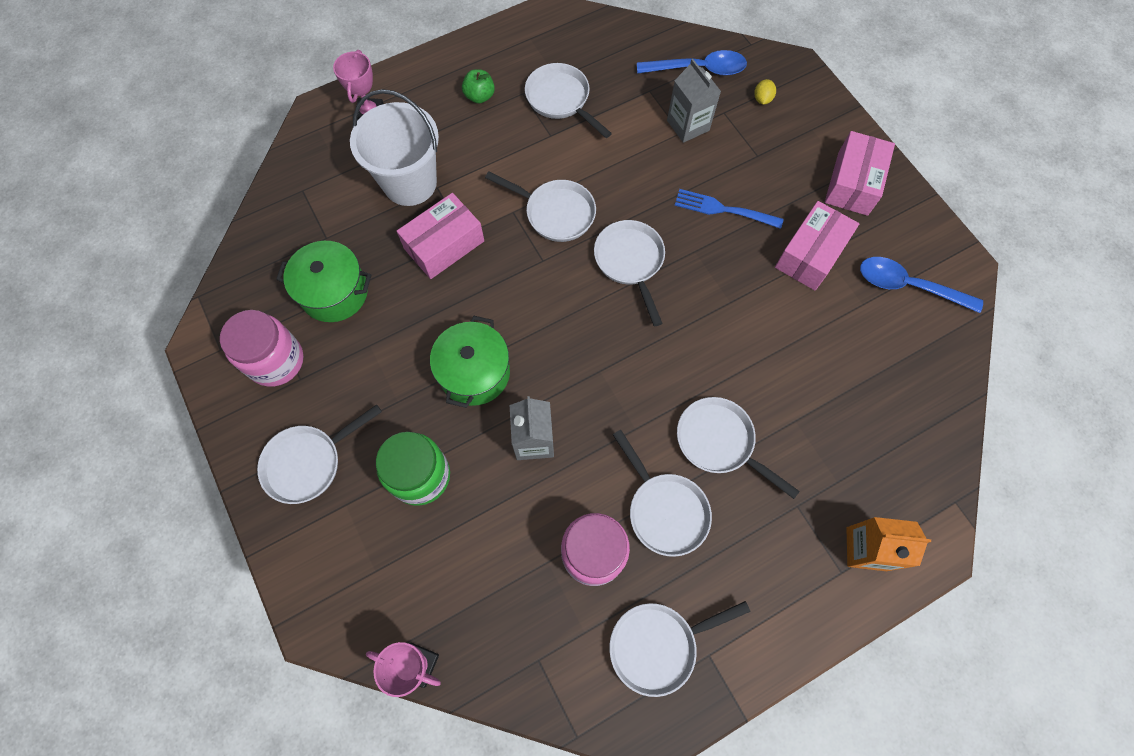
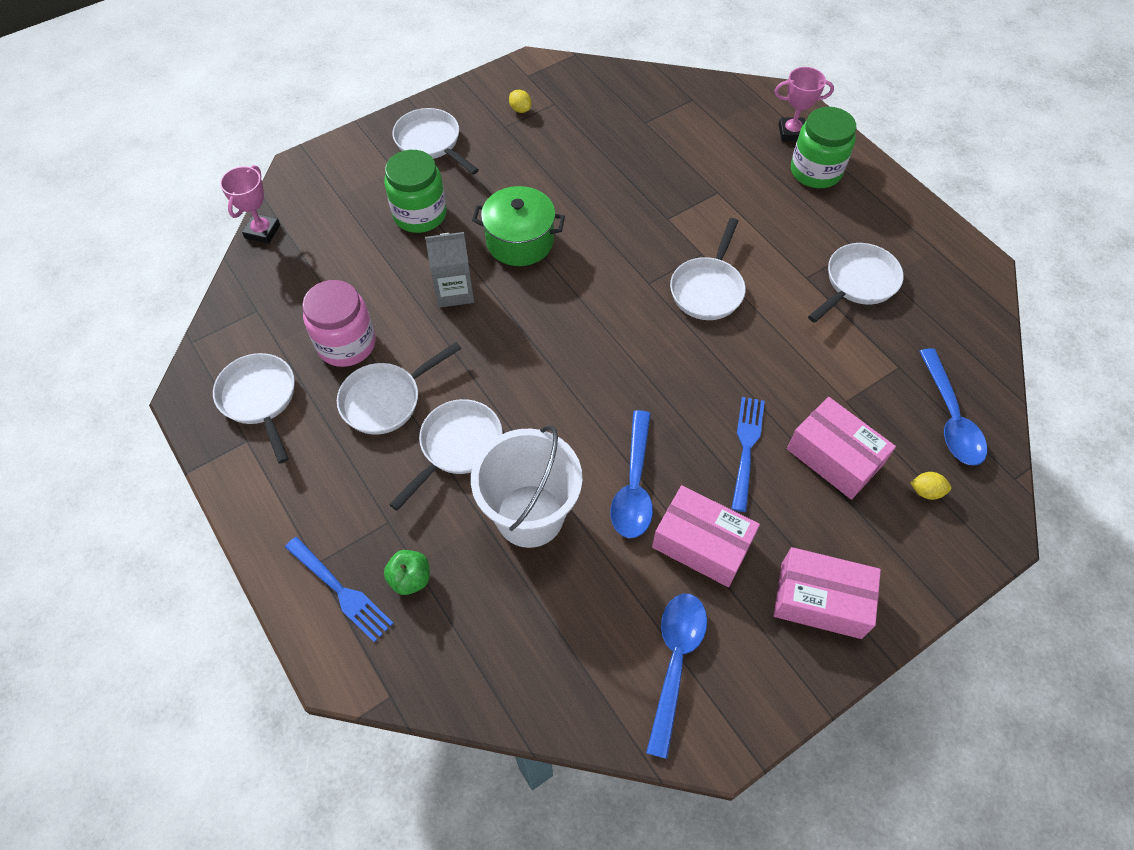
camera: 85 degrees right, 10 degrees down
(276, 361) = (520, 109): pink jar -> yellow lemon
(334, 292) = (590, 135): green pot -> none
(410, 183) = (718, 171): white bucket -> white bucket (530, 515)
(425, 104) = (815, 171): none -> green jar
(444, 245) = (653, 204): pink box -> pink box (834, 457)
(479, 96) = (840, 213): green apple -> green apple (410, 578)
(630, 262) = (659, 358): white pan -> none
(688, 125) = (859, 408): grey carton -> none
(758, 297) = (634, 484): none -> blue spoon
(866, 549) = (340, 590): orange carton -> blue fork

